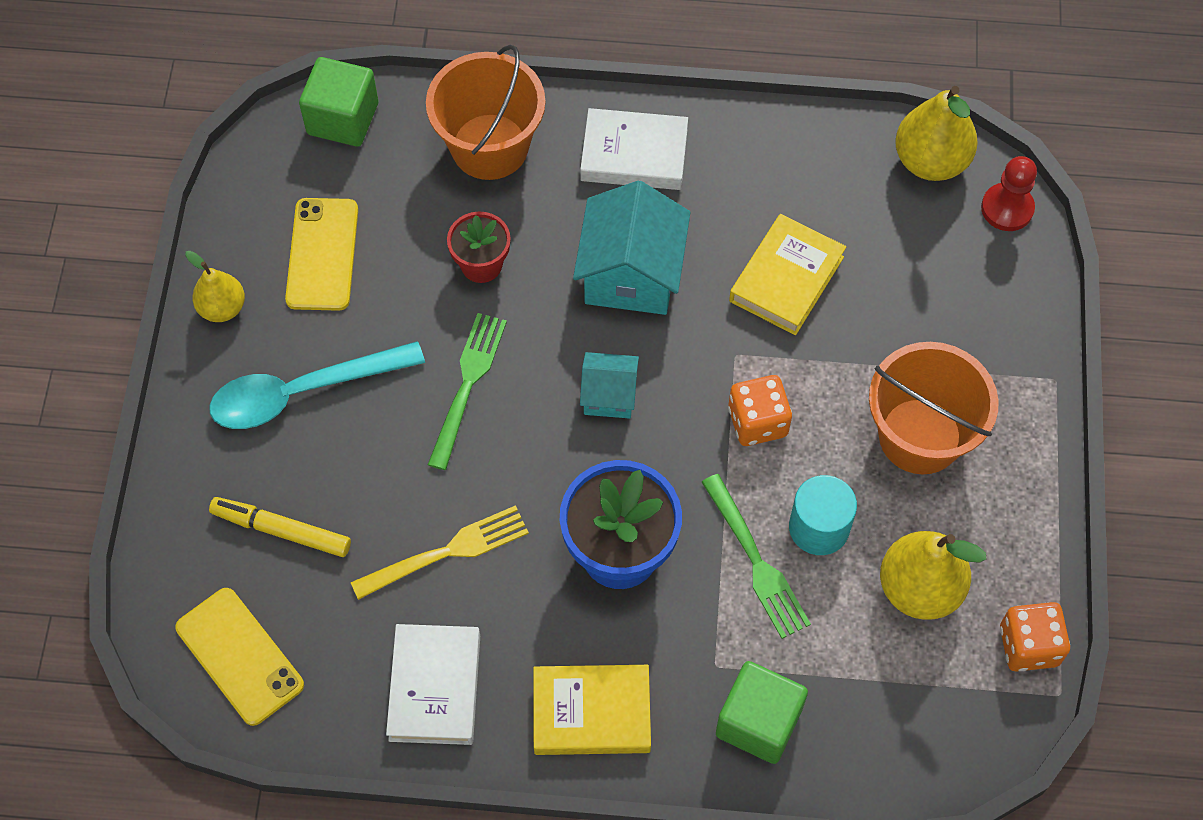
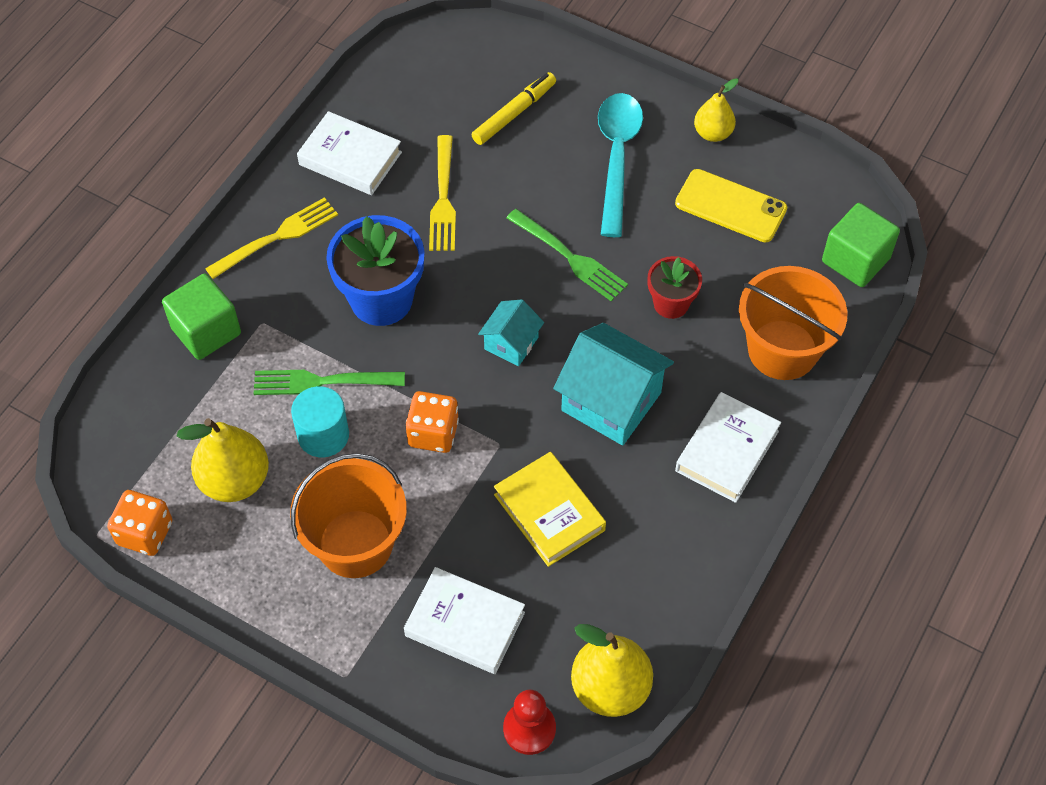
camera: 115 degrees right, 5 degrees down
(239, 656) = (436, 65): yellow phone -> none
(591, 713) = (276, 237): yellow book -> yellow fork
(942, 302) = (465, 624): none -> white book

